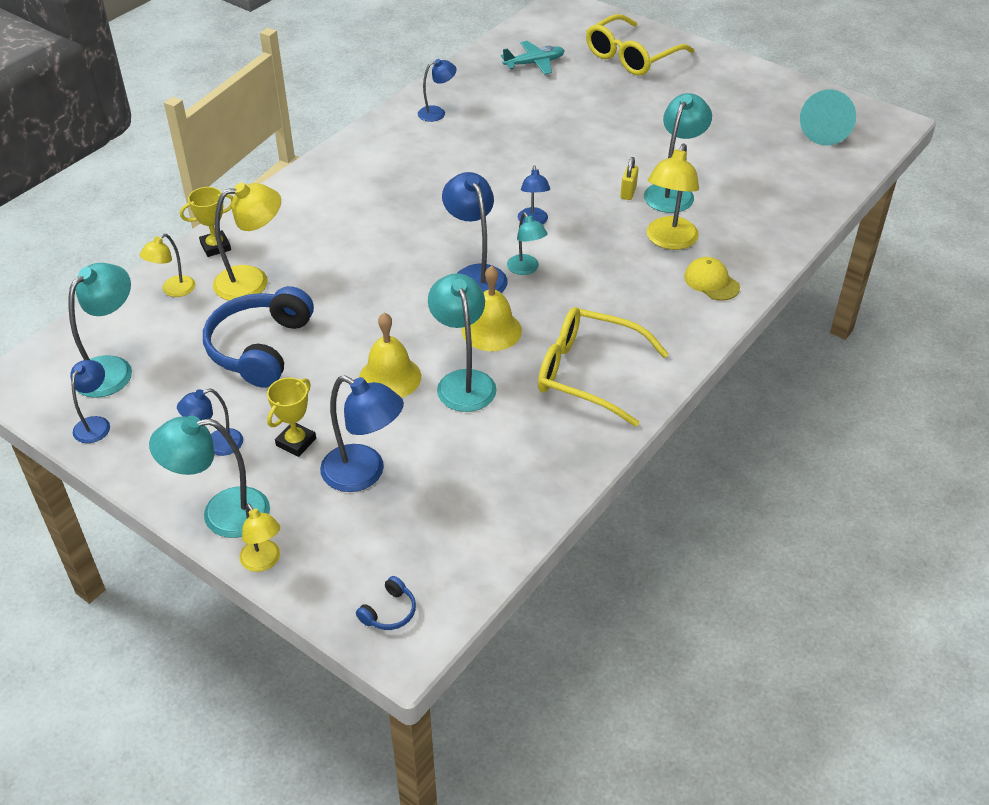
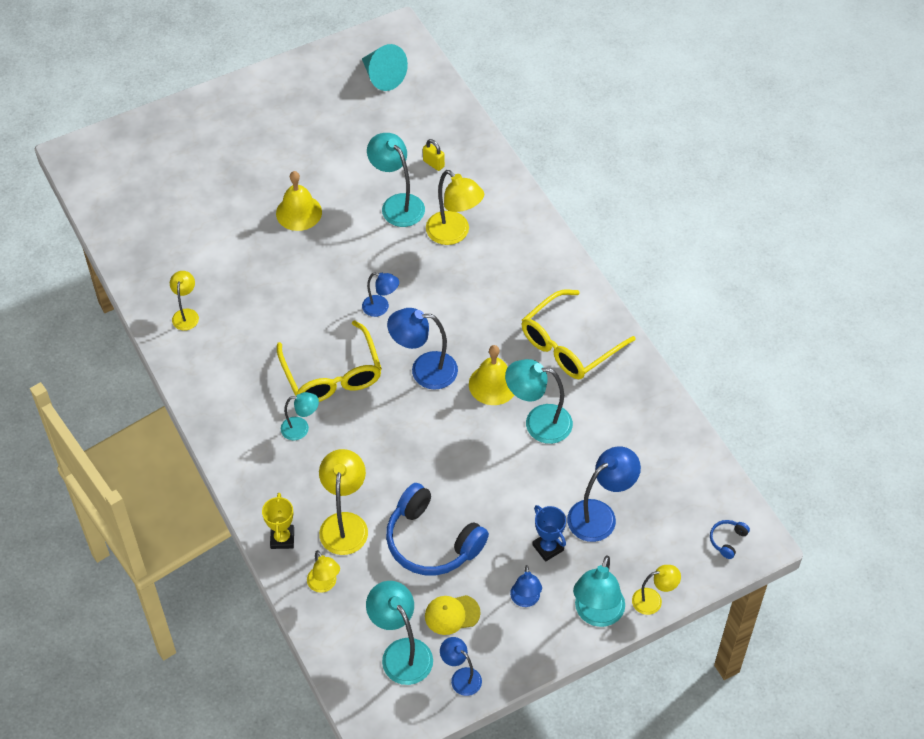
camera: 65 degrees left, 10 degrees up
(296, 442) = (548, 547): yellow trophy -> blue trophy
(389, 612) = (727, 540): blue headphones -> blue headphones turned 120 degrees counterclockwise
(390, 377) = (510, 466): yellow bell -> yellow bell (299, 212)
(437, 113) = (186, 314): blue lamp -> yellow lamp
(526, 269) = (436, 335): turquoise lamp -> turquoise lamp (301, 428)
(534, 63) = (157, 215): turquoise plane -> none
(628, 192) = (381, 232): yellow padlock -> yellow padlock (433, 163)
(631, 57) = (194, 145): yellow glasses -> yellow glasses (332, 375)
(711, 282) = (514, 231): yellow cap -> yellow cap (452, 614)

